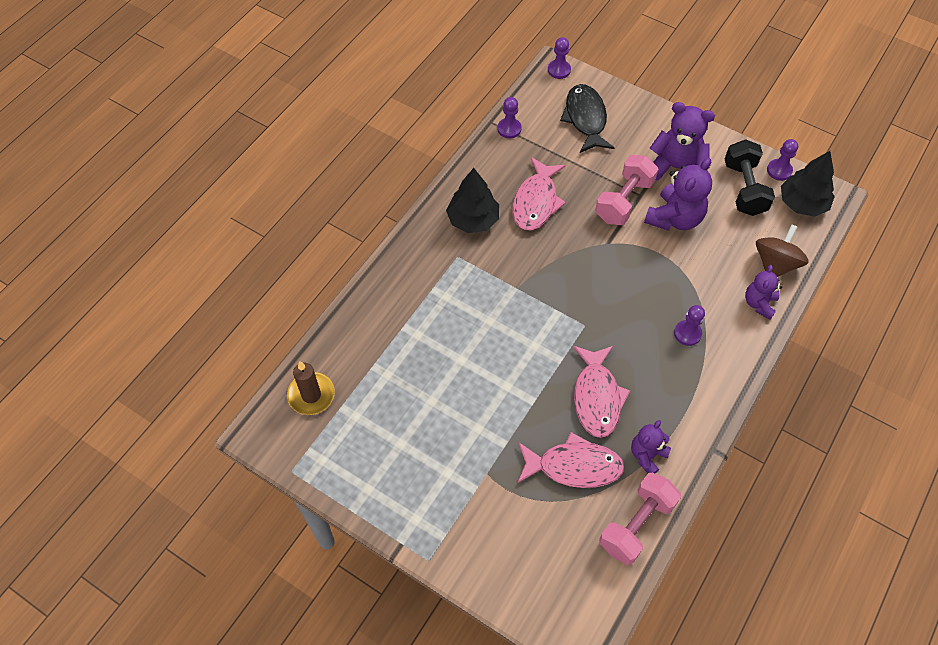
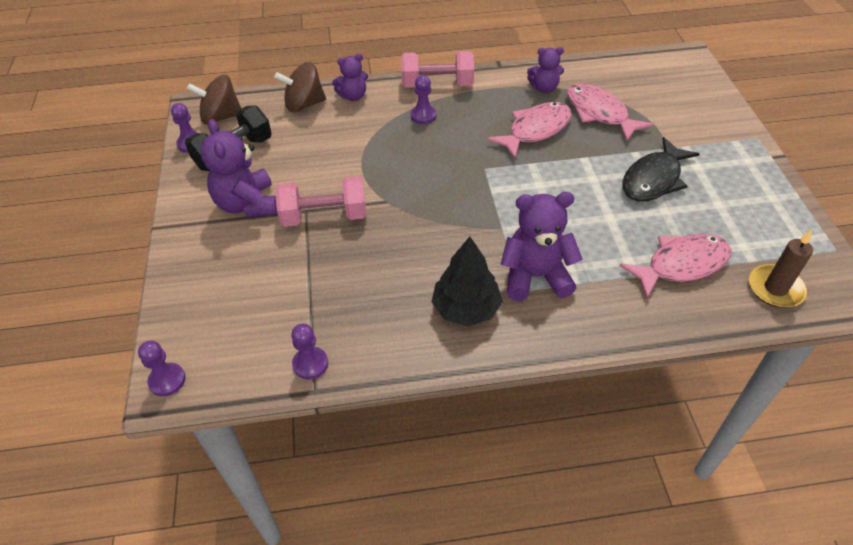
camera: 130 degrees left, 10 degrees down
(536, 202) = (391, 275): pink fish -> pink fish (681, 265)
(585, 119) = (234, 306): black fish -> black fish (653, 179)
(636, 525) = (595, 70): pink dumbbell -> pink dumbbell (437, 84)
(674, 218) = (312, 176): purple teddy bear -> purple teddy bear (535, 276)
(802, 203) = (220, 117): black tree -> brown spinning top

